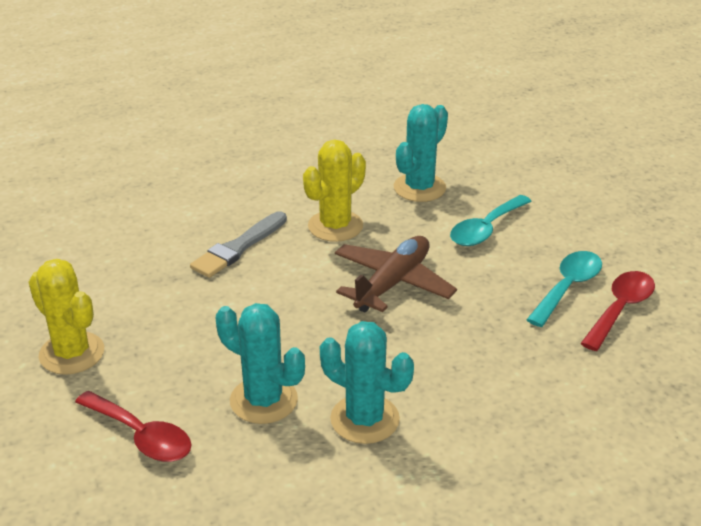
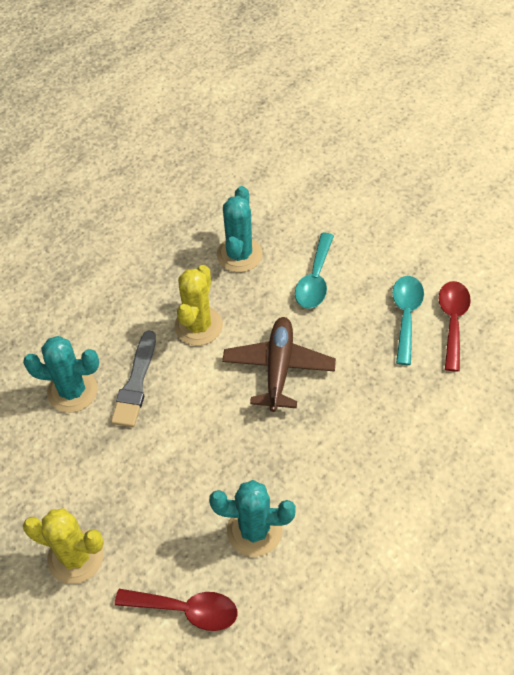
camera: 25 degrees left, 20 degrees up
(365, 419) = (337, 512): turquoise cactus -> turquoise cactus (72, 391)

